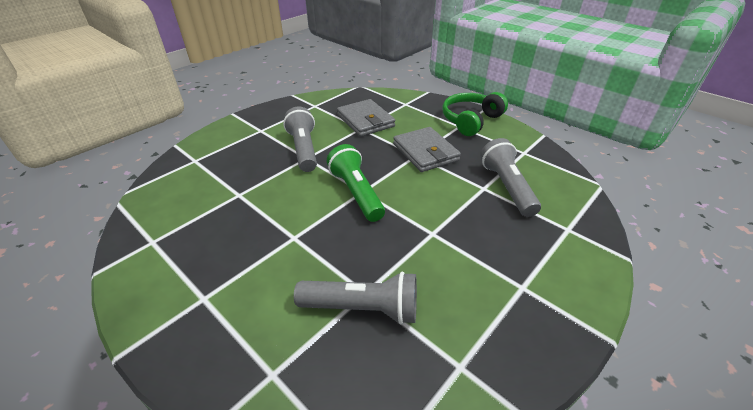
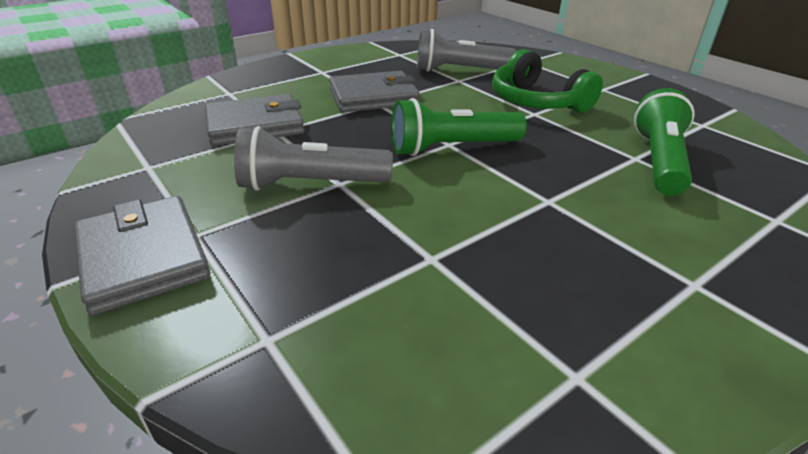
camera: 80 degrees left, 5 degrees down
(246, 124) = (143, 257): none -> grey wallet
(362, 308) = (659, 161): grey flashlight -> green flashlight
(471, 120) = (314, 64): green headphones -> green headphones (537, 102)

